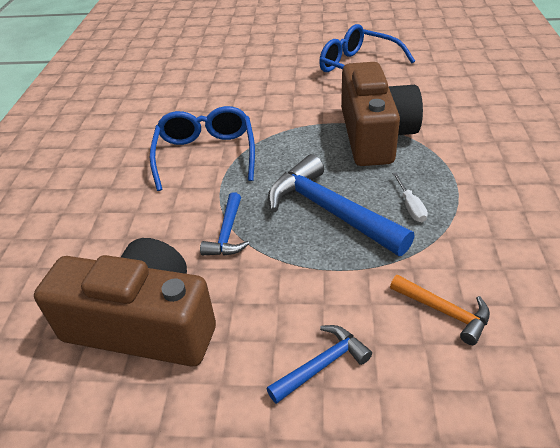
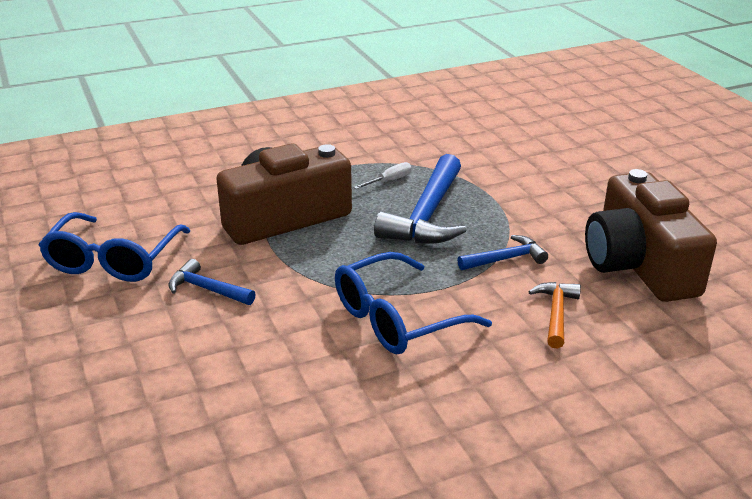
camera: 120 degrees left, 10 degrees down
(322, 365) = (579, 185): blue hammer -> blue hammer (207, 289)
(444, 311) = (490, 154): orange hammer -> orange hammer (556, 314)

